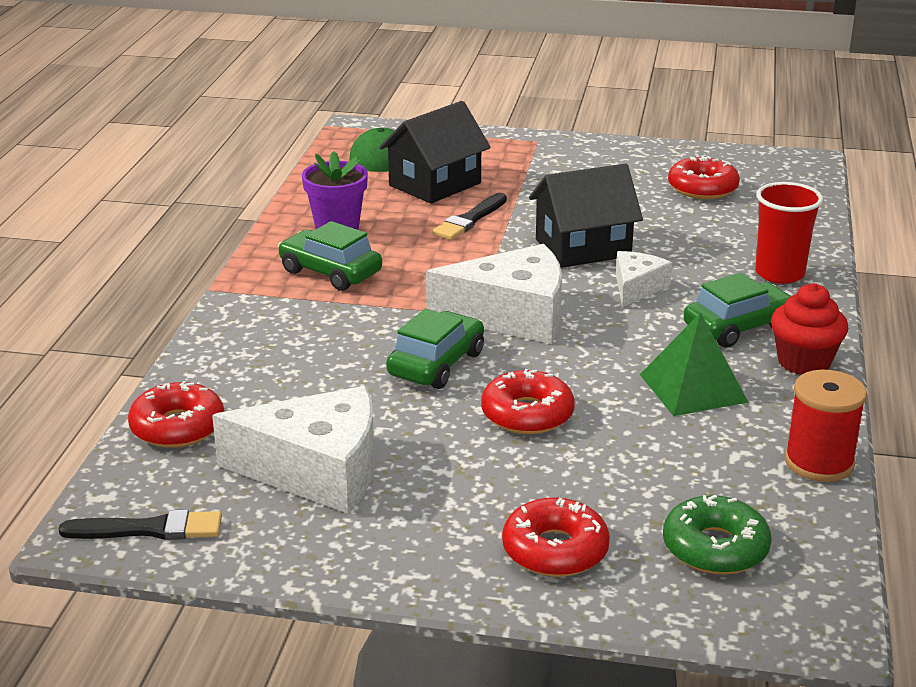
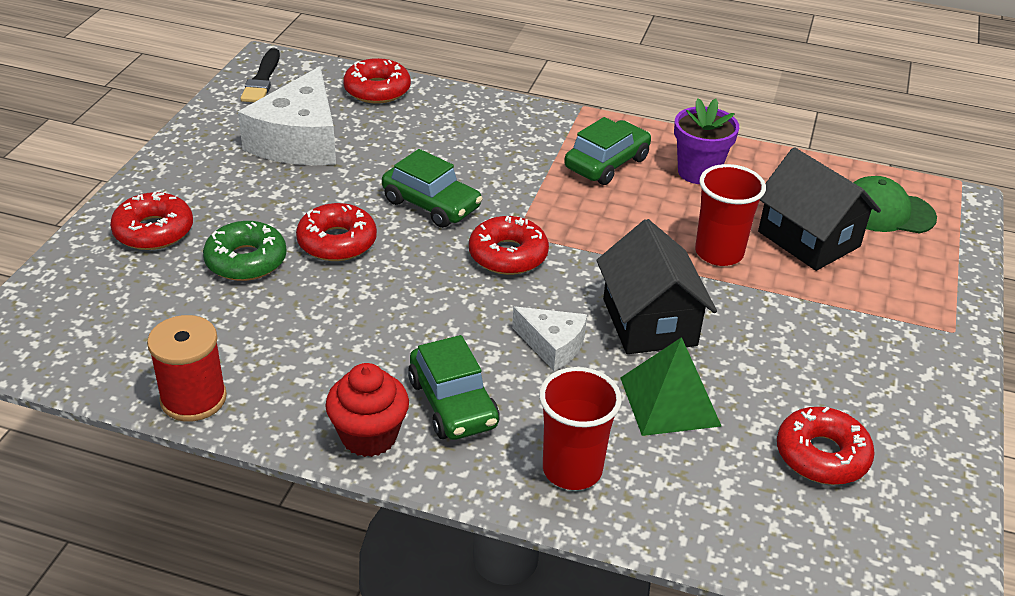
camera: 95 degrees right, 10 degrees up
(469, 220) = (719, 253): black brush -> red cup
(512, 315) = (508, 255): white cheese -> red donut
(693, 388) = (346, 345): green pyramid -> green pyramid (670, 401)
(715, 548) = (112, 308): green donut -> green donut (246, 260)

